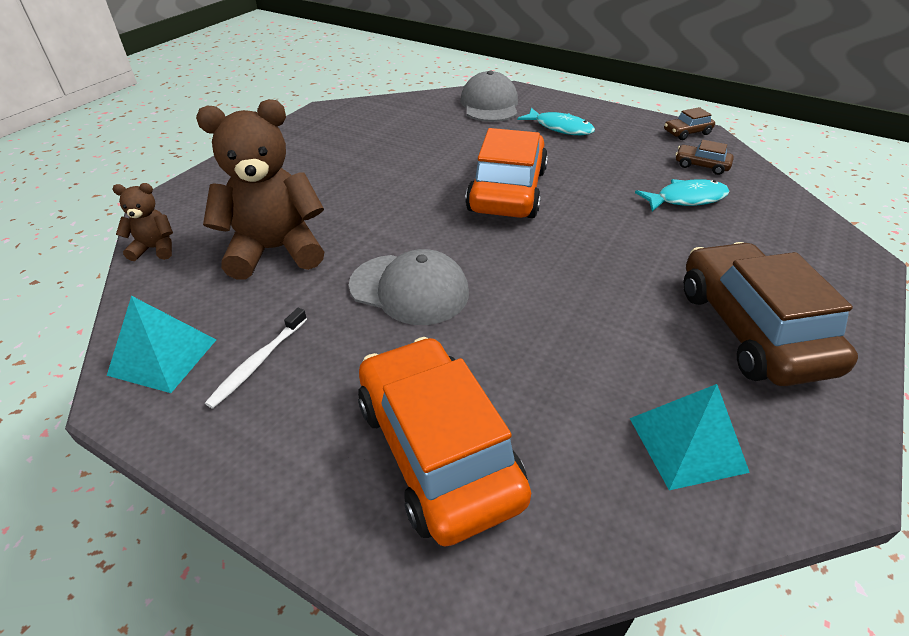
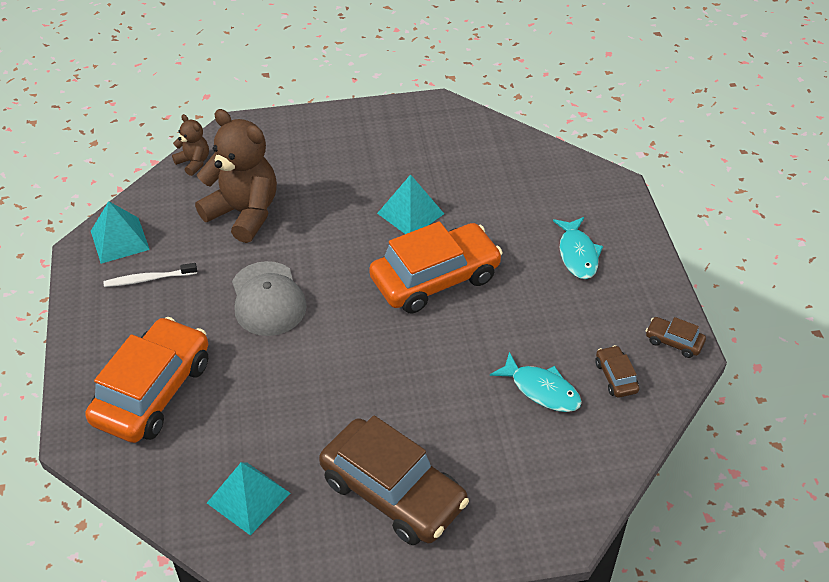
camera: 50 degrees right, 5 degrees up
(418, 169) = (410, 213): none -> turquoise pyramid
(489, 104) = (567, 188): grey cap -> none
(751, 329) = (393, 492): brown car -> brown car turned 90 degrees clockwise

